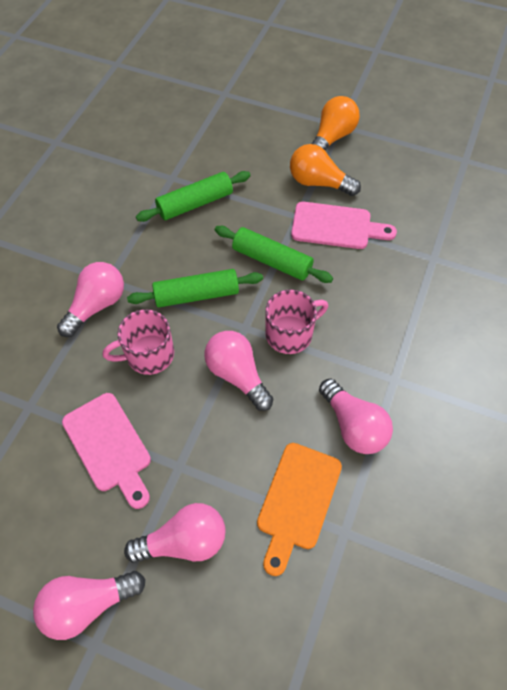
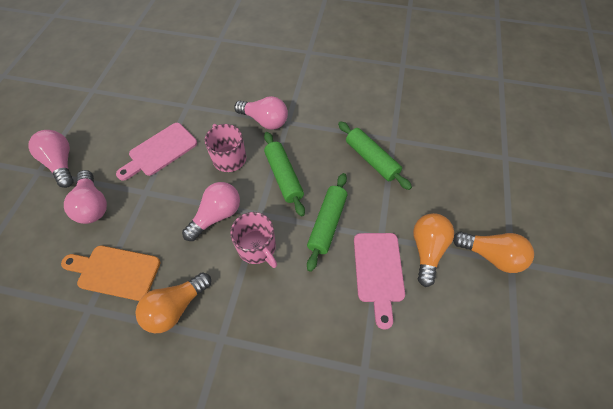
camera: 80 degrees right, 0 degrees up
(353, 426) = (176, 307): pink light bulb -> orange light bulb

